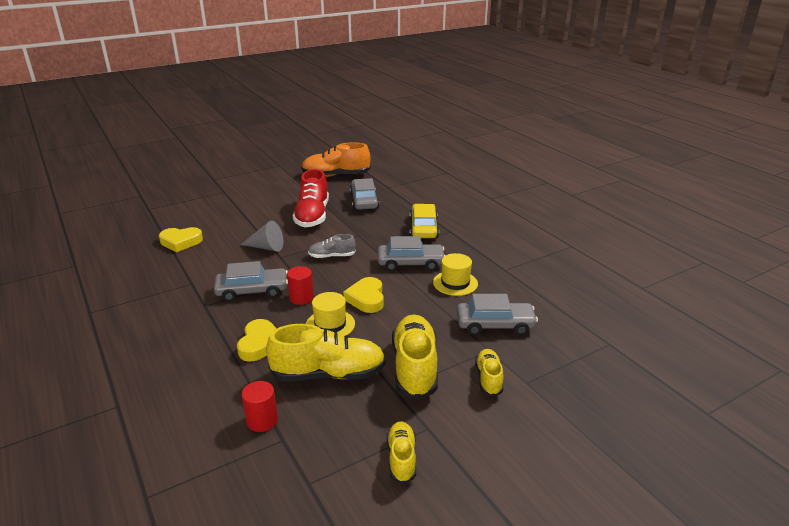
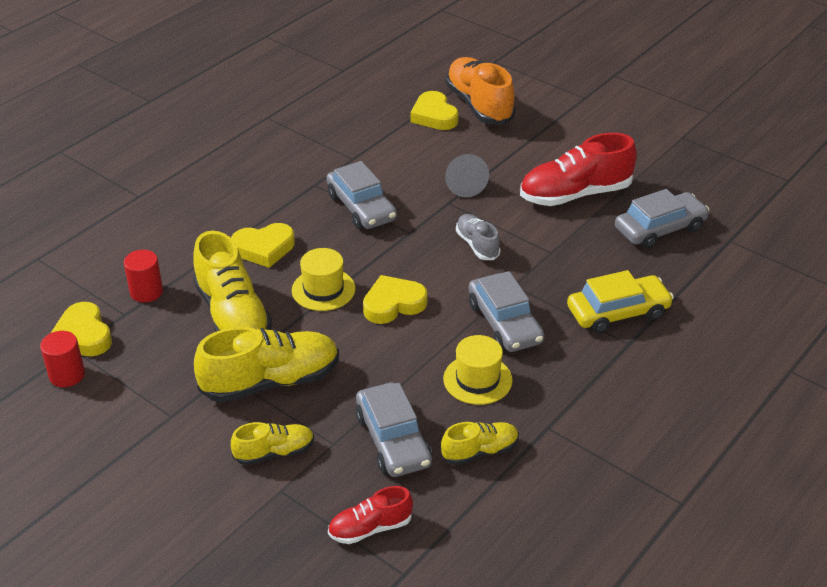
camera: 70 degrees right, 10 degrees up
(293, 473) = (83, 335): none -> yellow heart
(301, 298) = (366, 250): red cylinder -> red cylinder (67, 375)
(336, 176) = (723, 176): orange shoe -> orange shoe (479, 105)
(401, 458) = (121, 406): yellow shoe -> yellow shoe (480, 451)
(569, 349) = (370, 528): none -> red shoe

